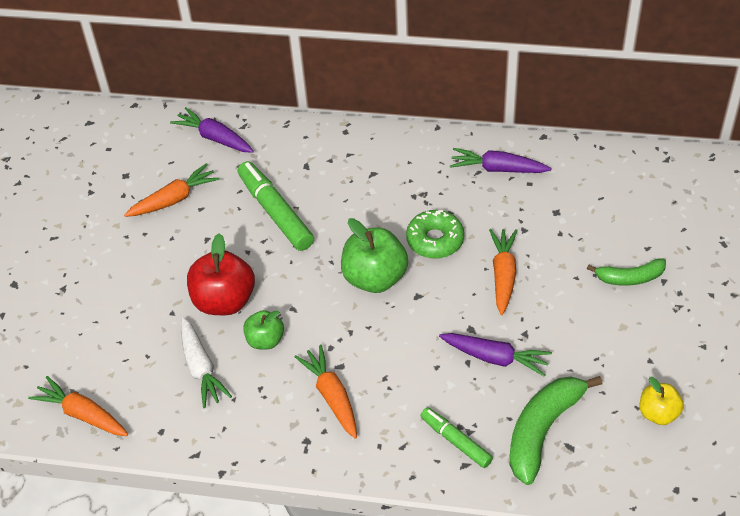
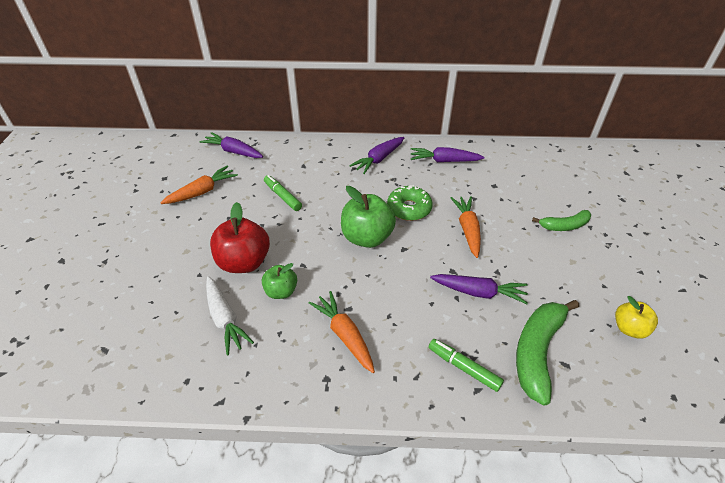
camera: 10 degrees left, 5 degrees down
(82, 414) = (110, 370): orange carrot -> none
(275, 212) = (282, 196): green marker -> green marker, size x0.60
(409, 161) = (378, 159): none -> purple carrot

